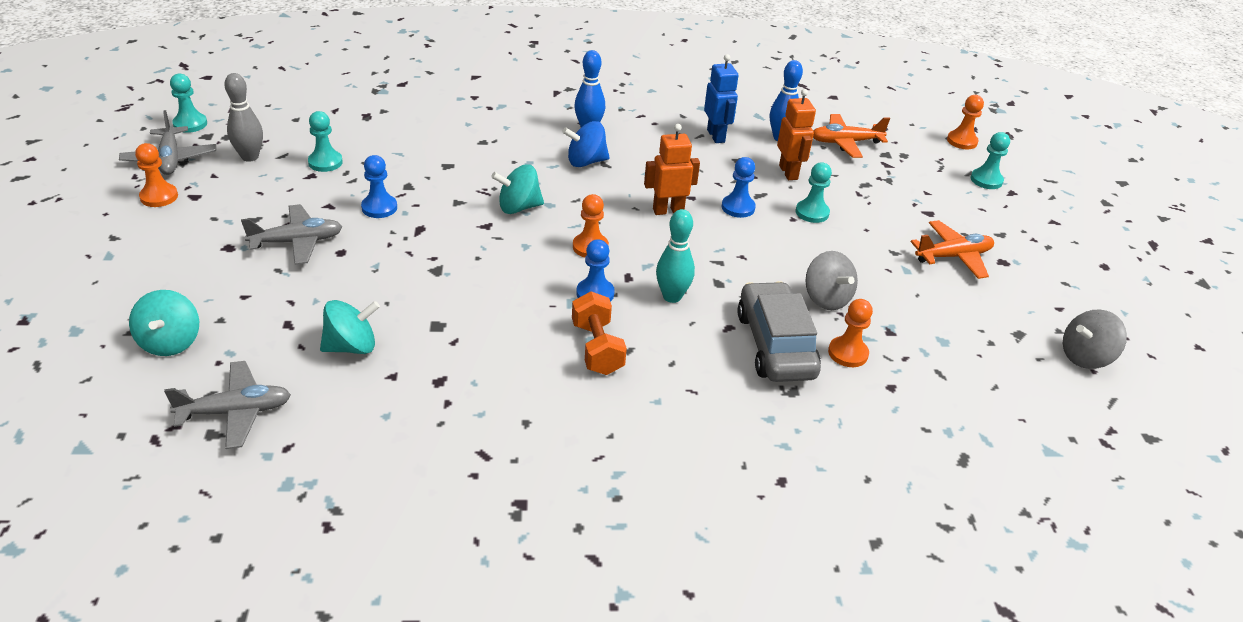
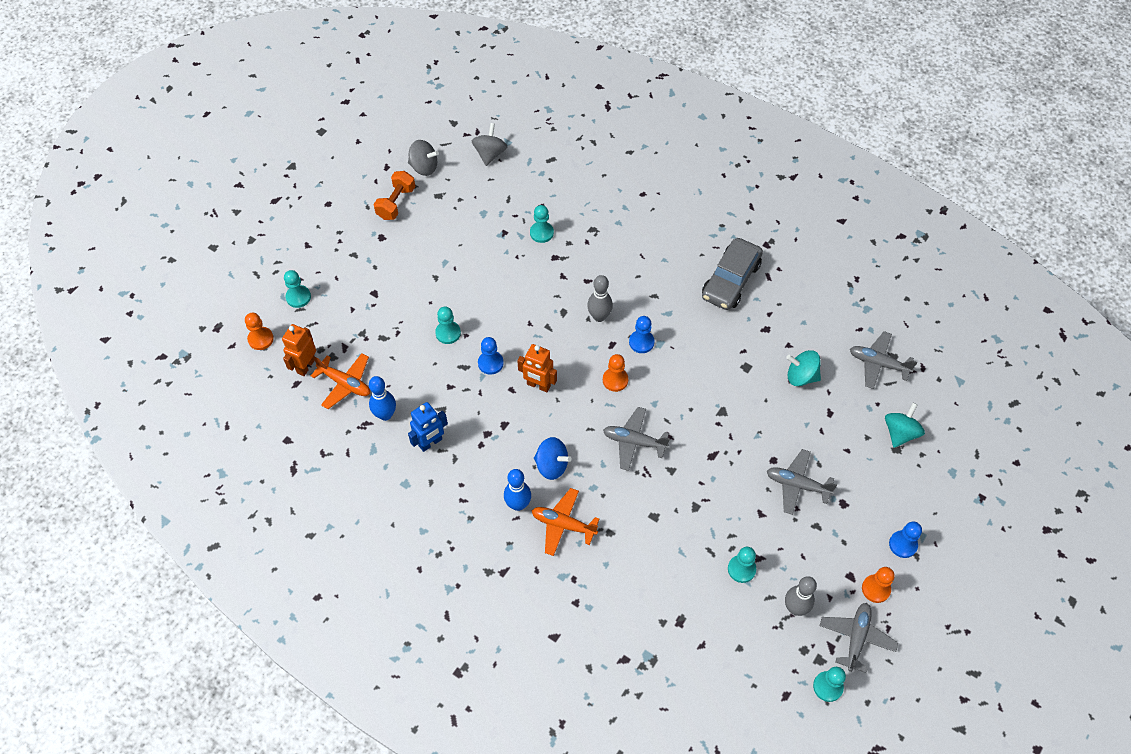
camera: 140 degrees left, 20 degrees up
(379, 208) = (727, 492): blue pawn -> blue pawn (903, 544)
(518, 207) = (634, 442): turquoise spinning top -> grey plane
(597, 348) = (669, 305): orange dumbbell -> orange dumbbell (396, 203)
(672, 296) = (599, 316): turquoise bowling pin -> grey bowling pin
(716, 136) = (430, 443): blue robot -> blue robot turned 150 degrees counterclockwise
(775, 345) = (573, 257): grey car -> grey car (730, 280)
(788, 172) = (421, 376): orange robot -> orange robot (306, 366)
(826, 298) = (514, 269): grey spinning top -> grey spinning top (490, 154)
(848, 353) = (541, 233): orange pawn -> turquoise pawn
(953, 256) = (405, 255): orange plane -> orange plane (563, 524)

